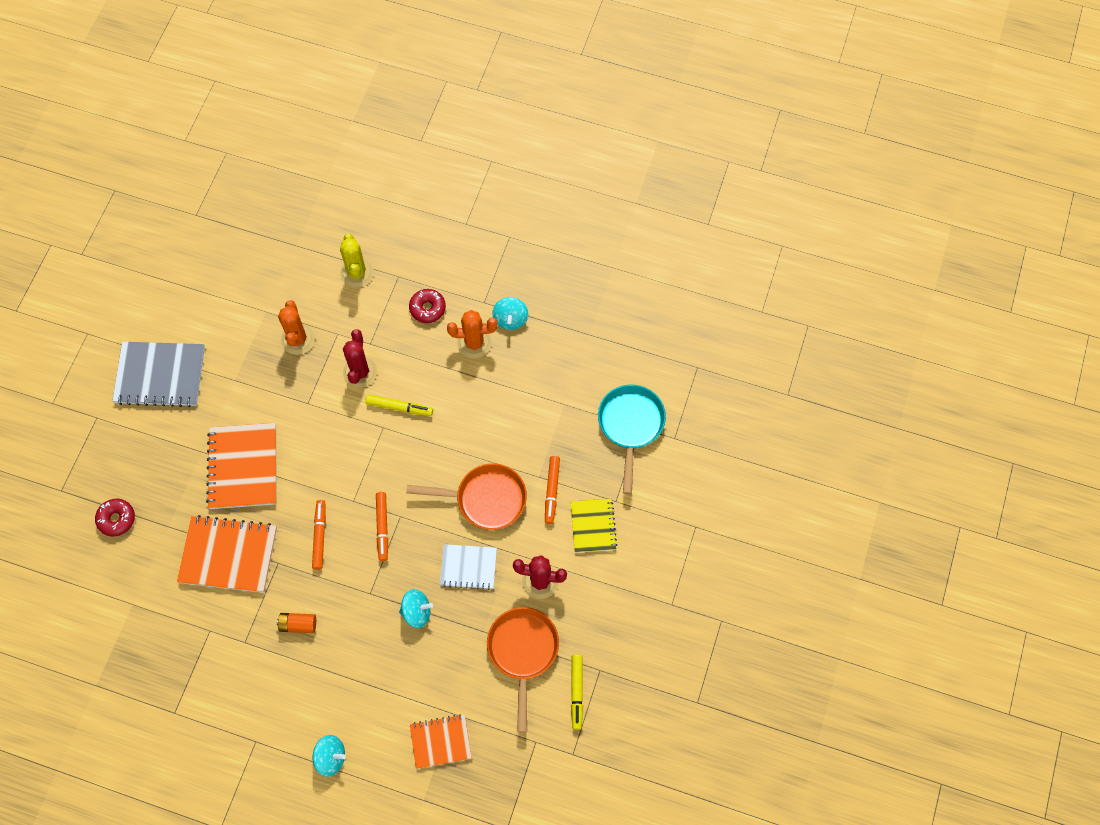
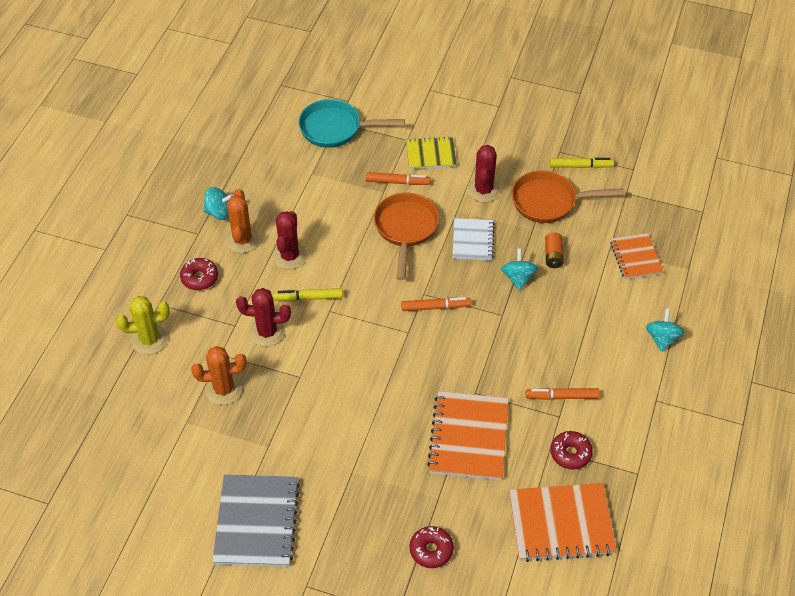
camera: 90 degrees left, 15 degrees down
(202, 650) = (570, 453): none -> red donut
(243, 467) = (370, 431): orange notebook -> orange notebook (561, 524)
(298, 625) = (537, 371): orange battery -> orange battery (553, 256)
(319, 536) = (445, 358): orange marker -> orange marker (562, 397)
(399, 407) = (308, 298): yellow marker -> yellow marker turned 105 degrees counterclockwise
(452, 388) = (289, 256): none -> red cactus

